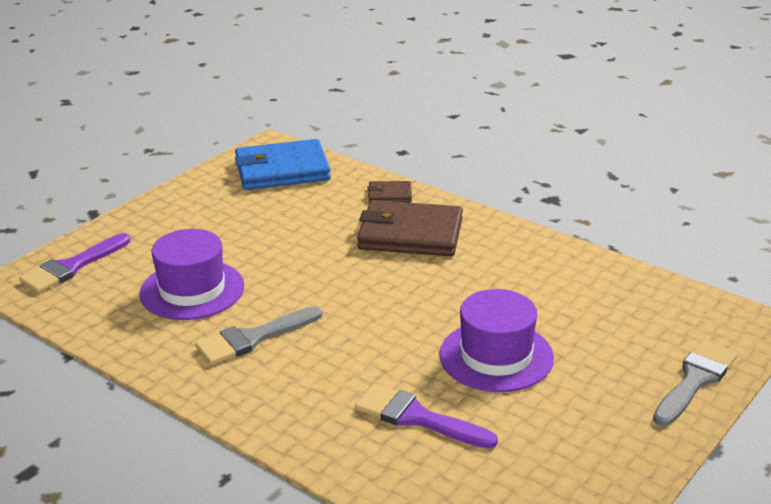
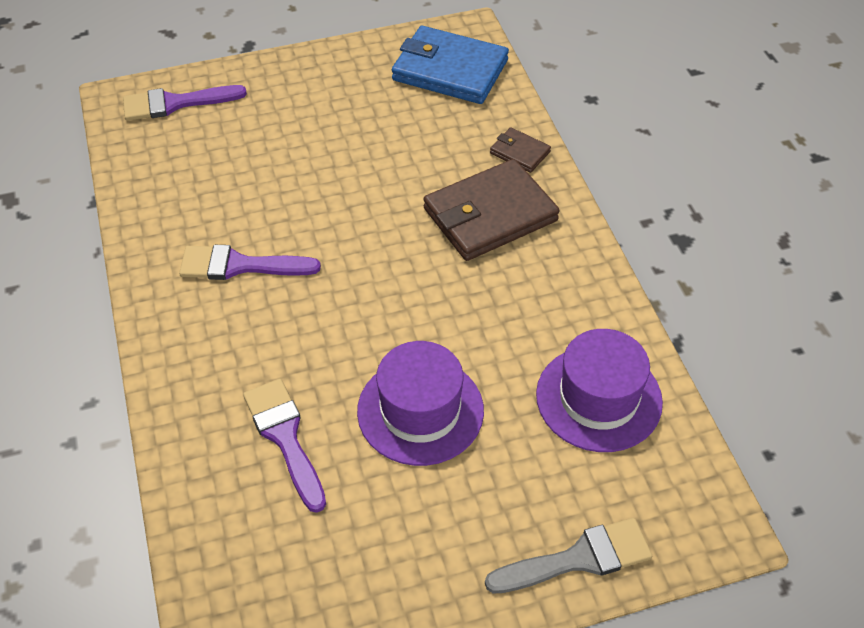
camera: 35 degrees right, 20 degrees up
(192, 290) = (242, 181): purple hat -> purple hat (598, 398)
(253, 338) = (240, 265): grey brush -> purple brush
(410, 234) = (490, 214): brown wallet -> brown wallet turned 75 degrees counterclockwise

